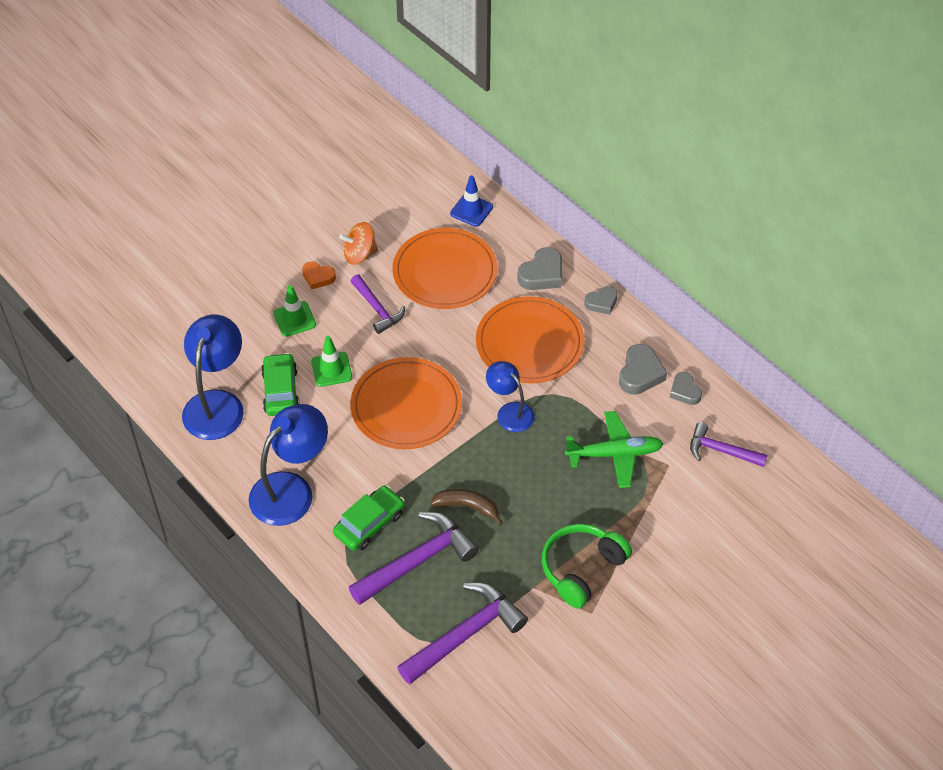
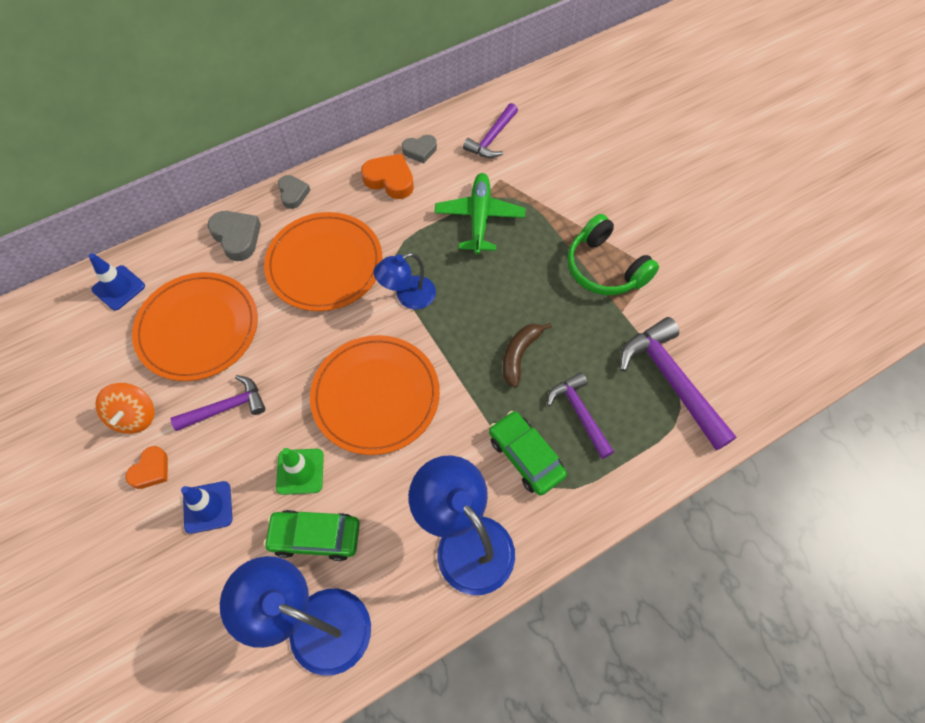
camera: 80 degrees left, 10 degrees up
(294, 319) = (208, 507): green traffic cone -> blue traffic cone
(418, 561) = (579, 413): purple hammer -> purple hammer, size x0.62
(640, 373) = (390, 180): grey heart -> orange heart

